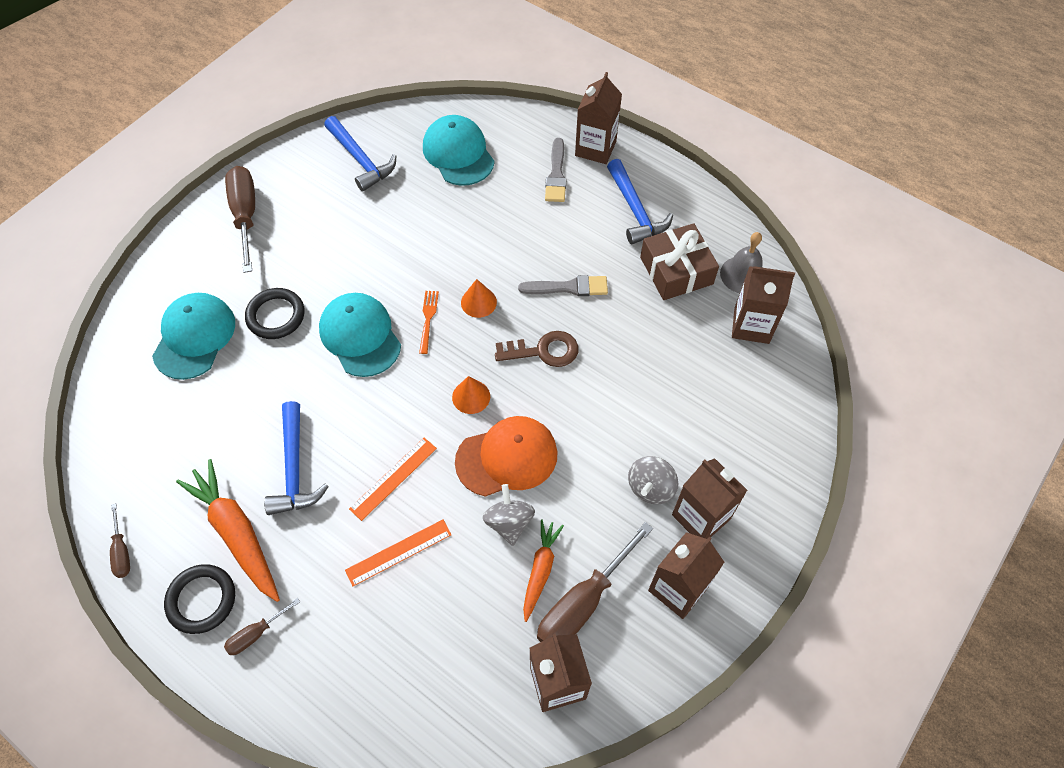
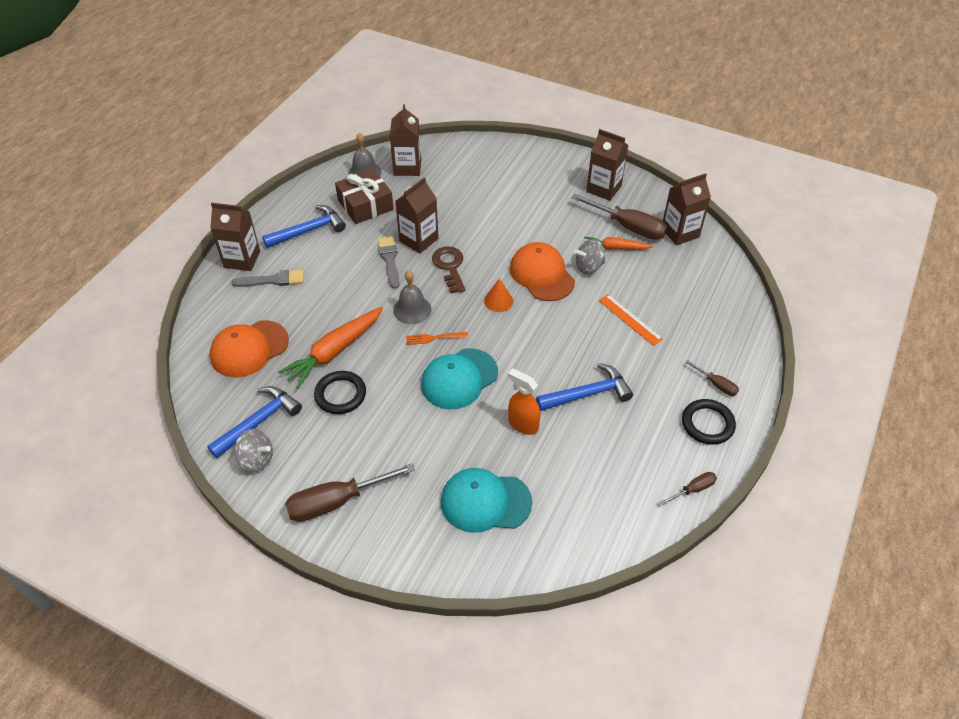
camera: 100 degrees left, 10 degrees down
(237, 533) = (651, 416): orange carrot -> orange carrot (334, 351)
(276, 316) = (450, 444): black ring -> black ring (340, 394)
(276, 389) = (523, 424): none -> orange spray bottle
(393, 478) = (576, 333): orange ruler -> none
(458, 153) = (249, 349): turquoise cap -> orange cap
(478, 302) = (412, 309): orange cone -> grey bell
(650, 487) = (542, 205): grey spinning top -> grey spinning top (256, 460)
(701, 517) = (555, 182): brown carton -> brown carton (418, 240)

